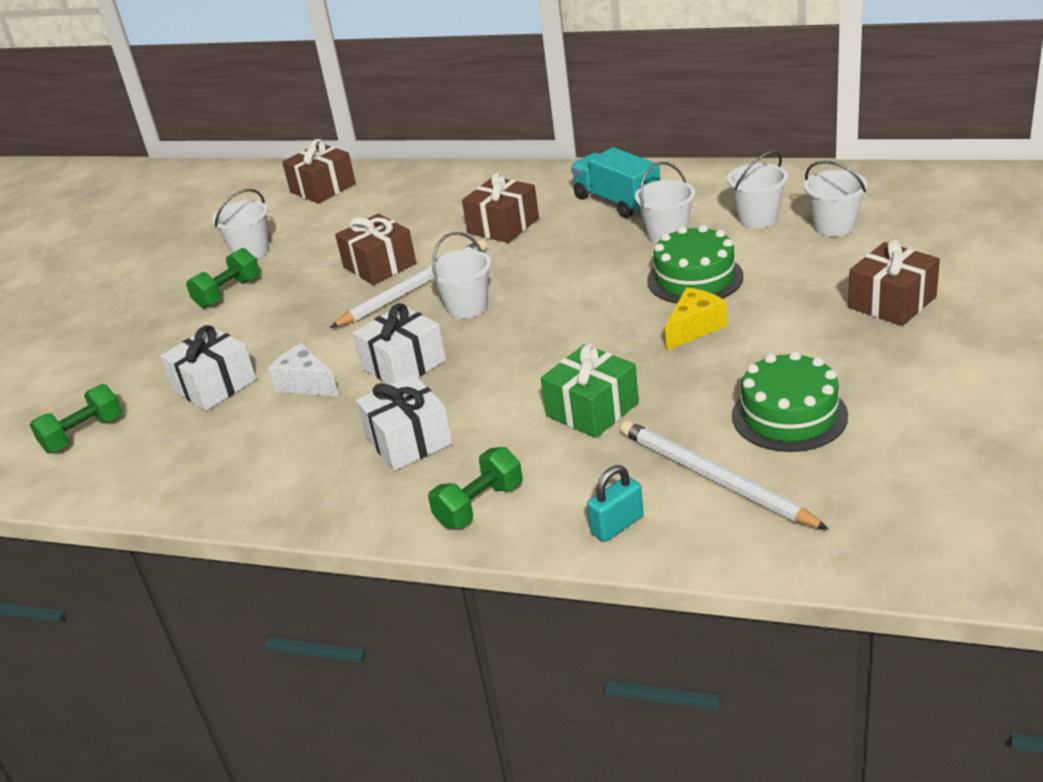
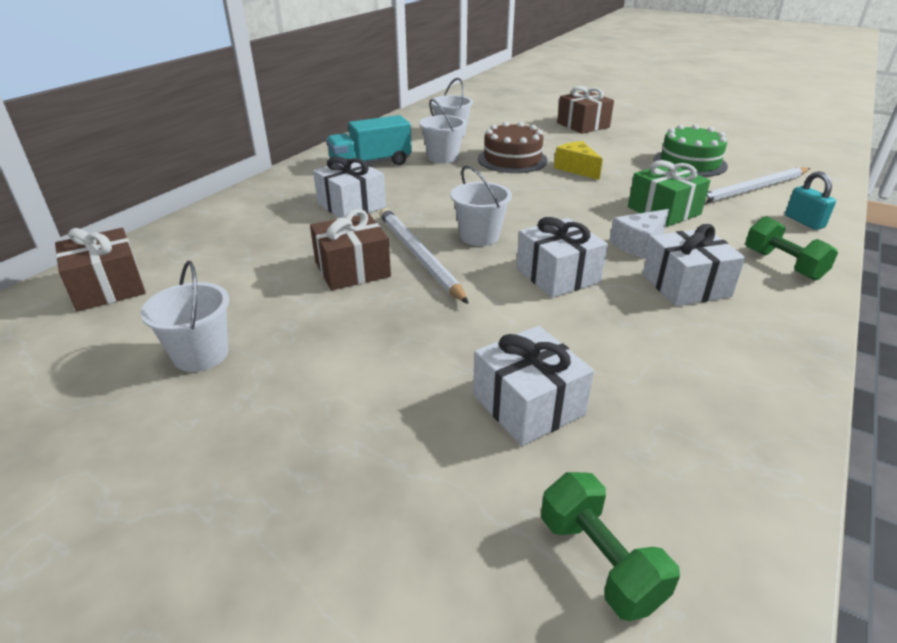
camera: 80 degrees left, 0 degrees up
(228, 293) = (296, 381): green dumbbell -> none
(306, 384) = (562, 333): white cheese -> white cheese (638, 244)
(503, 226) = (351, 205): brown gift -> white gift
(695, 278) = (512, 159): green cake -> brown cake
(834, 226) = (485, 121): white bucket -> none

